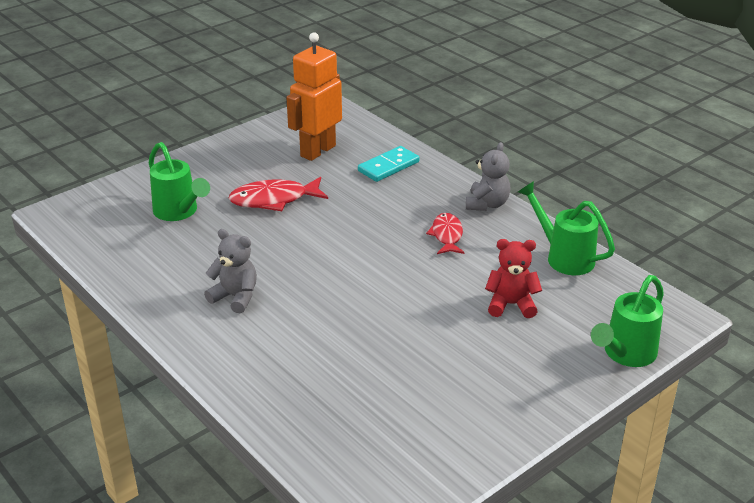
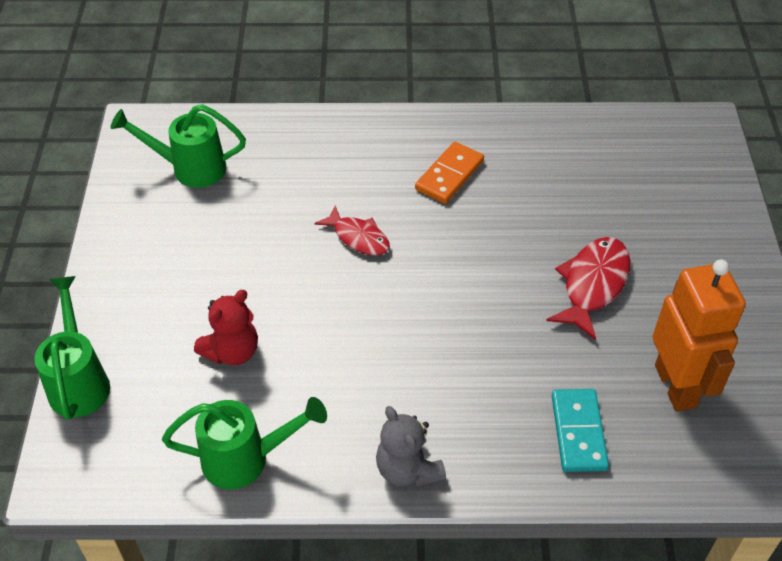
camera: 130 degrees right, 15 degrees up
(179, 212) = (631, 203): green watering can -> green watering can (189, 168)
(235, 297) = (449, 175): grey teddy bear -> orange domino
(446, 235) = (388, 385): red fish -> red fish (358, 237)

